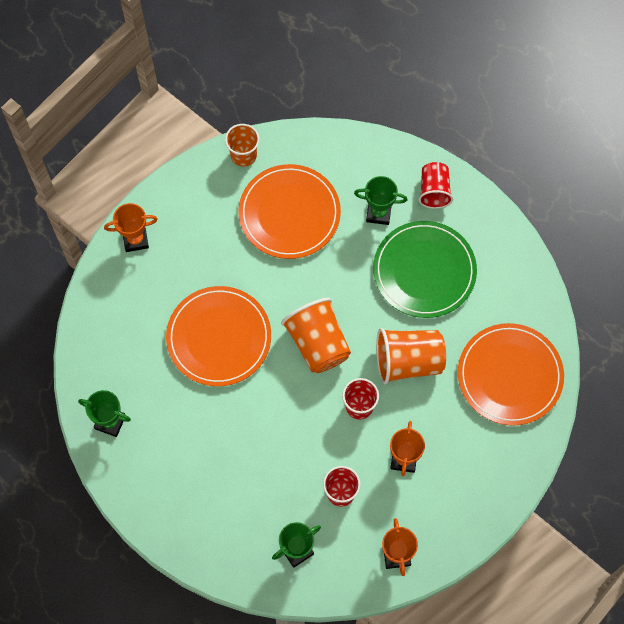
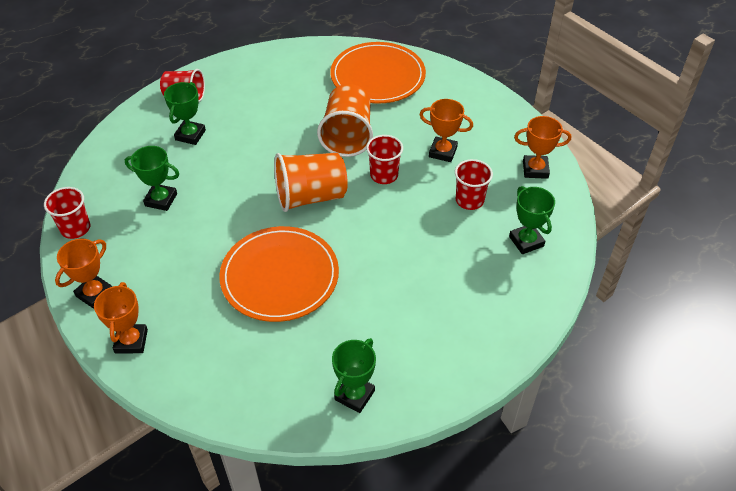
camera: 80 degrees left, 20 degrees down
(177, 196) = (95, 294): none -> orange trophy
(243, 155) = (75, 228): orange cup -> red cup
(289, 213) = (161, 200): orange plate -> green trophy
(424, 271) = (261, 113): green plate -> none

